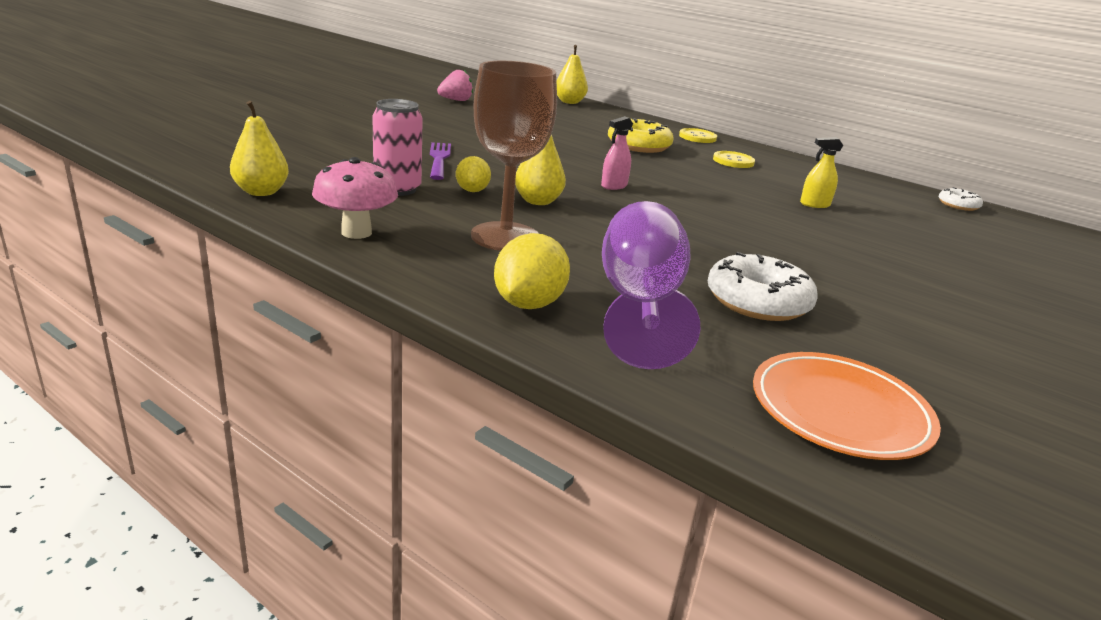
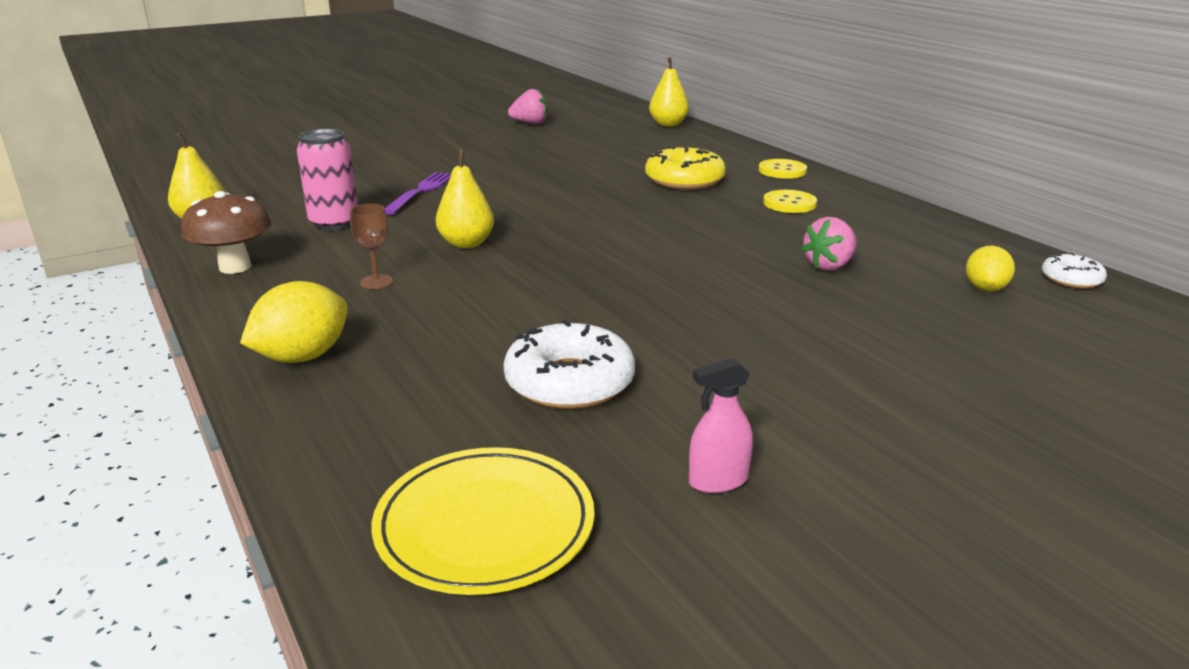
camera: 25 degrees right, 0 degrees up
(356, 232) = (235, 267): pink mushroom -> brown mushroom
(472, 191) = (410, 228): yellow lemon -> yellow lemon (985, 288)
(505, 237) = (376, 282): brown goblet -> brown goblet, size x0.43
(614, 186) = (582, 229): pink spray bottle -> pink spray bottle (718, 481)
(640, 304) = (421, 370): purple goblet -> none
(814, 204) = (829, 266): yellow spray bottle -> pink strawberry
(840, 411) = (485, 525): orange plate -> yellow plate

